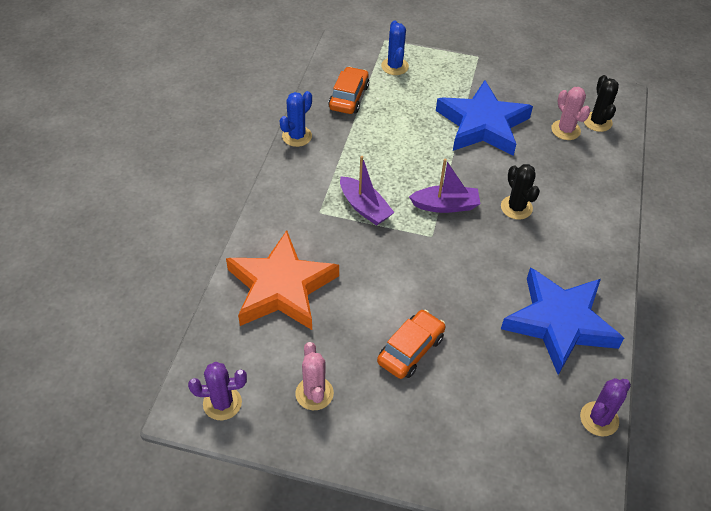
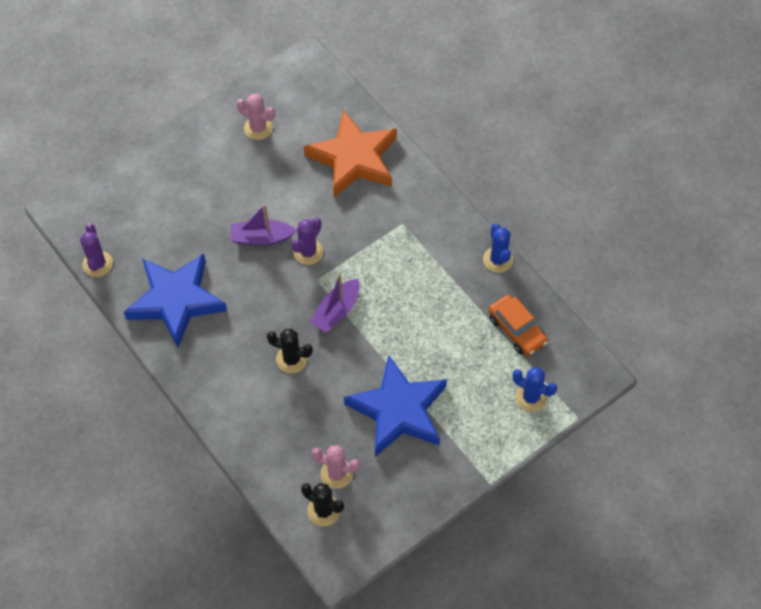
camera: 130 degrees right, 10 degrees up
(222, 403) = (295, 80): purple cactus -> purple cactus (308, 252)
(364, 207) = (381, 255): purple boat -> purple boat (261, 238)
(410, 350) = (239, 198): orange car -> none

